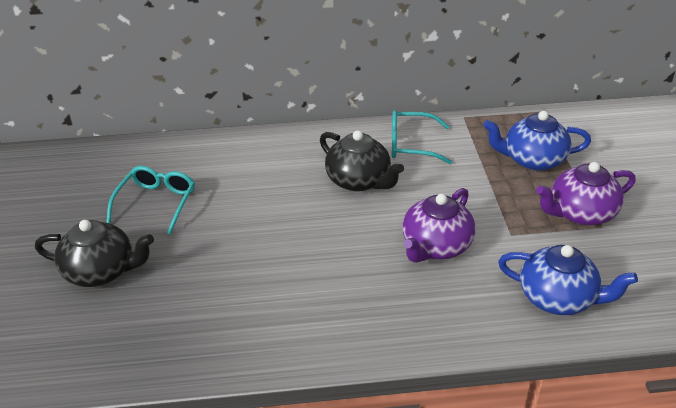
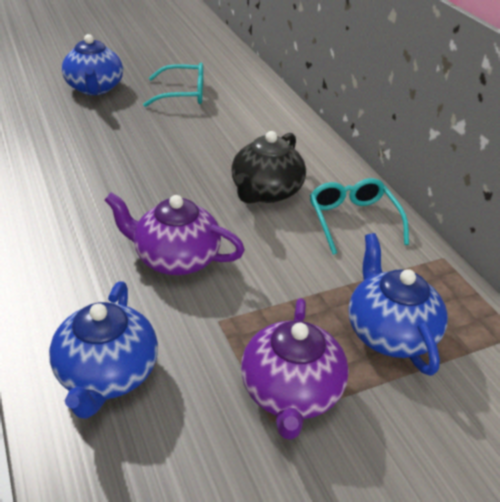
camera: 70 degrees right, 0 degrees up
(101, 271) = (95, 88): black teapot -> blue teapot
(580, 213) = (291, 392): purple teapot -> purple teapot turned 135 degrees counterclockwise

